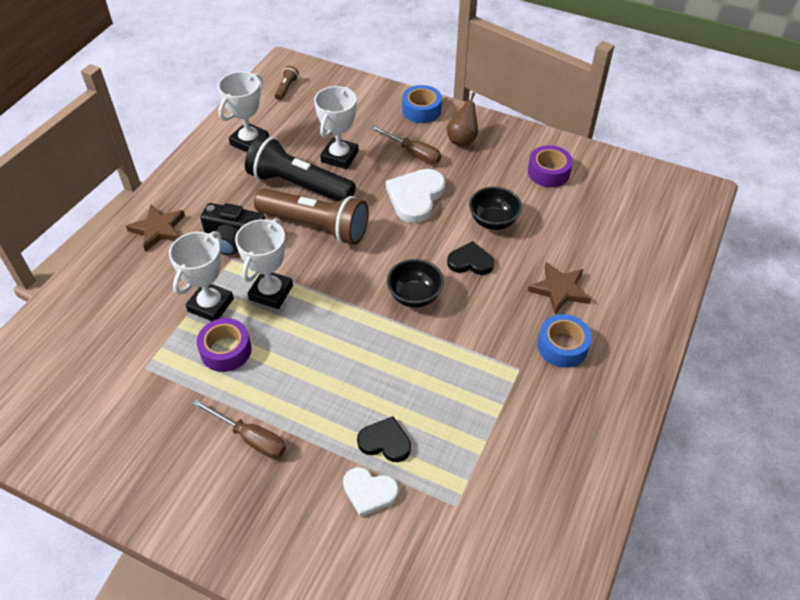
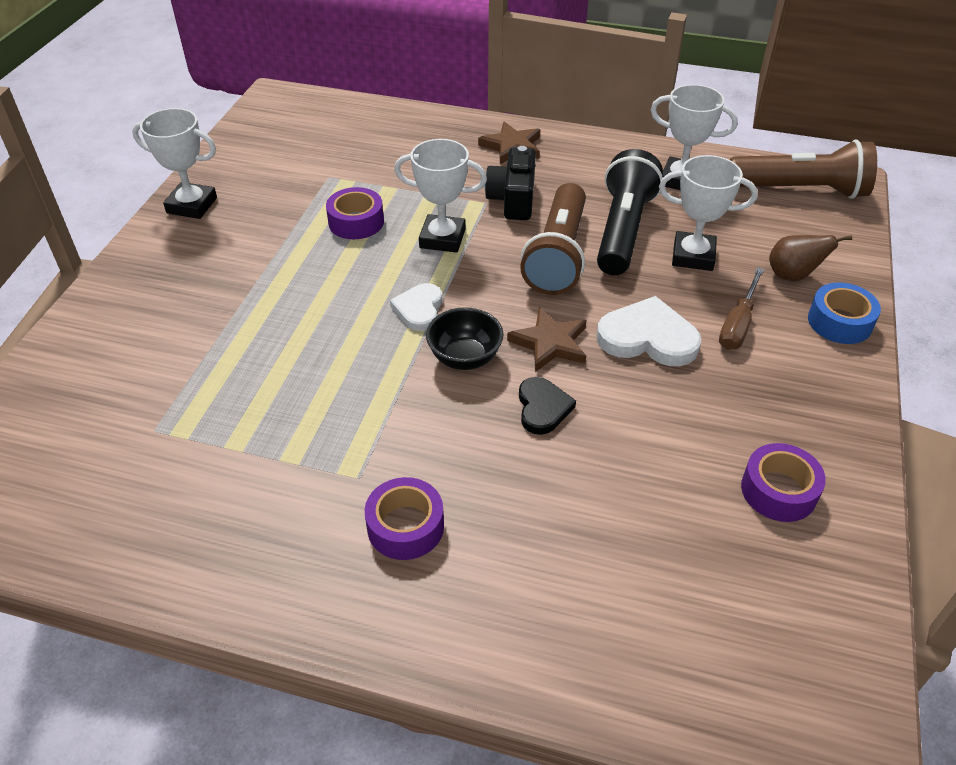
camera: 80 degrees right, 5 degrees down
(211, 305) = (415, 200): white trophy -> white trophy (192, 205)
(250, 438) = (247, 258): brown screwdriver -> none
(286, 88) = (801, 190): brown flashlight -> brown flashlight, size x2.49
(369, 492) = (177, 355): white heart -> white heart (419, 309)
(385, 442) = (241, 359): black heart -> none
(462, 140) = (798, 375): brown pear -> brown pear (792, 275)
(493, 221) = (633, 427): black bowl -> none
(559, 290) = (515, 518): brown star -> brown star (550, 343)
(562, 346) = (405, 526): blue tape -> purple tape

